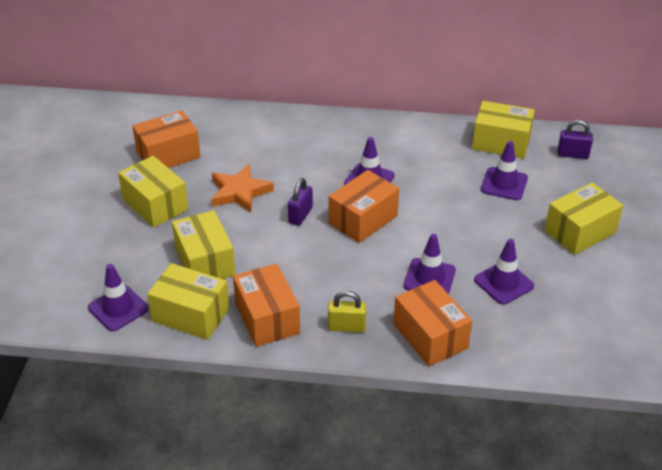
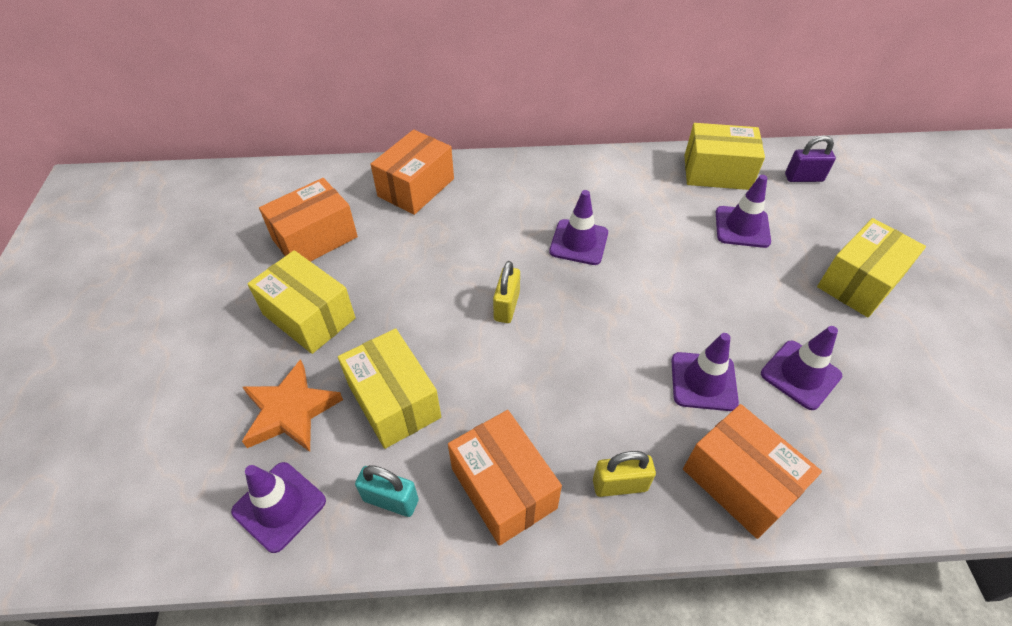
camera: 10 degrees left, 10 degrees up
(191, 315) = (391, 500): yellow box -> turquoise padlock
(239, 192) = (419, 281): orange star -> orange star (290, 411)
(300, 215) = (506, 306): purple padlock -> yellow padlock
(363, 219) = (588, 301): orange box -> orange box (416, 187)

